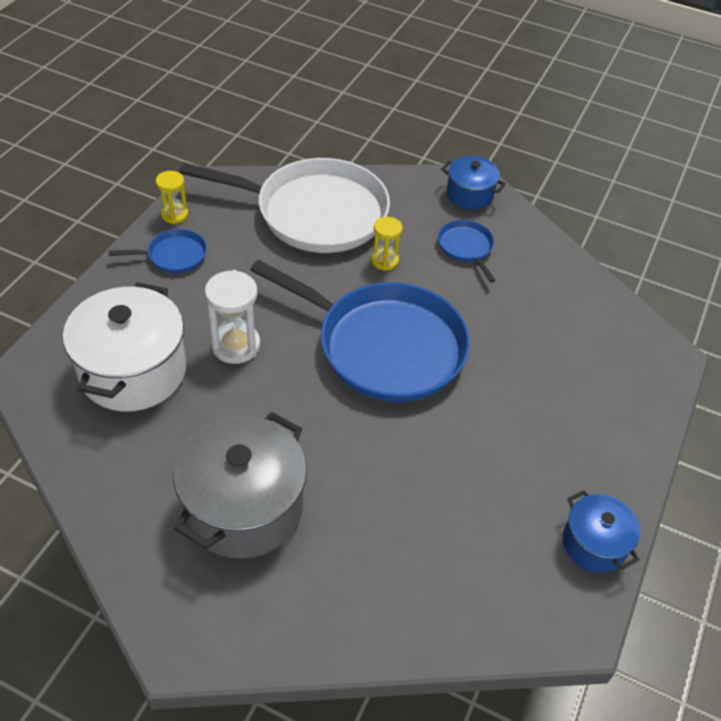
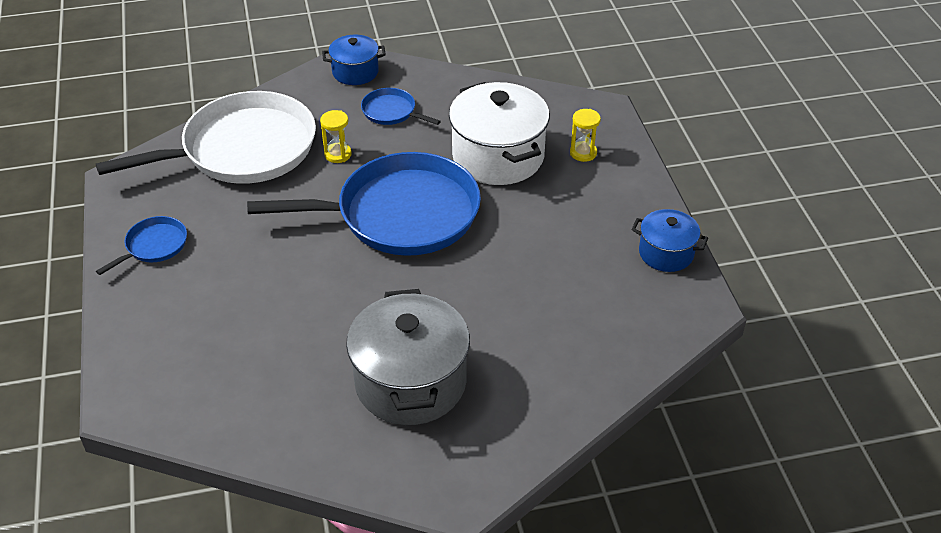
camera: 35 degrees left, 5 degrees down
(133, 371) = (216, 348): white pot -> white pot (498, 156)
(174, 215) = (118, 215): yellow hourglass -> yellow hourglass (583, 153)
(236, 345) = (283, 280): white hourglass -> none

